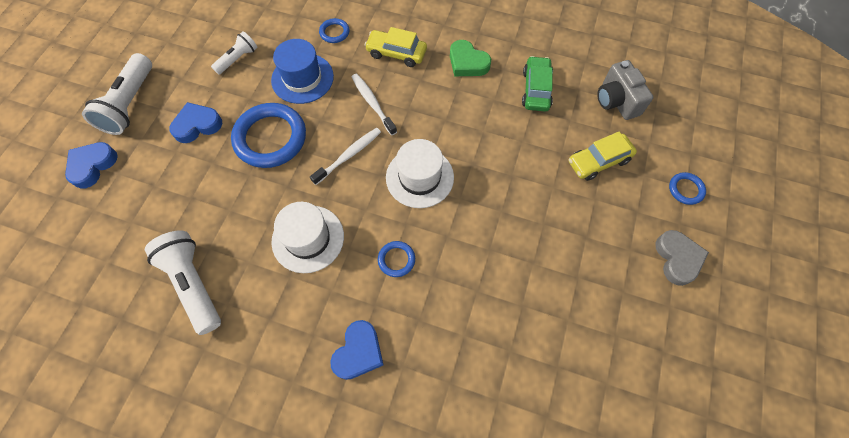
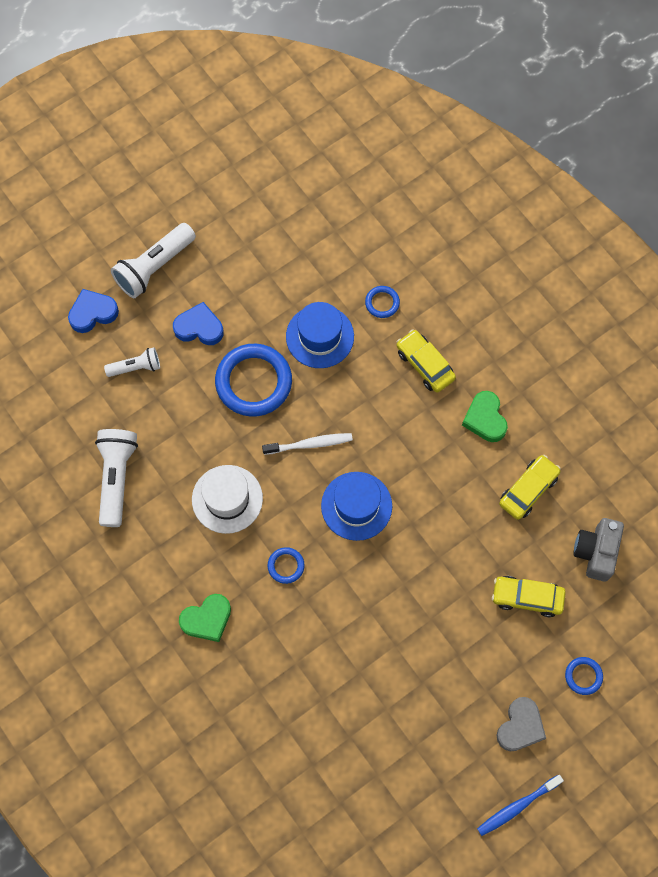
camera: 35 degrees right, 5 degrees up
(238, 59) = (274, 277): white flashlight -> white flashlight (136, 367)
(358, 352) = (207, 619): blue heart -> green heart
(372, 103) = (365, 405): white toothbrush -> none
(419, 177) = (356, 506): white hat -> blue hat
(536, 89) = (528, 490): green car -> yellow car
(732, 324) = (517, 806): none -> blue toothbrush

